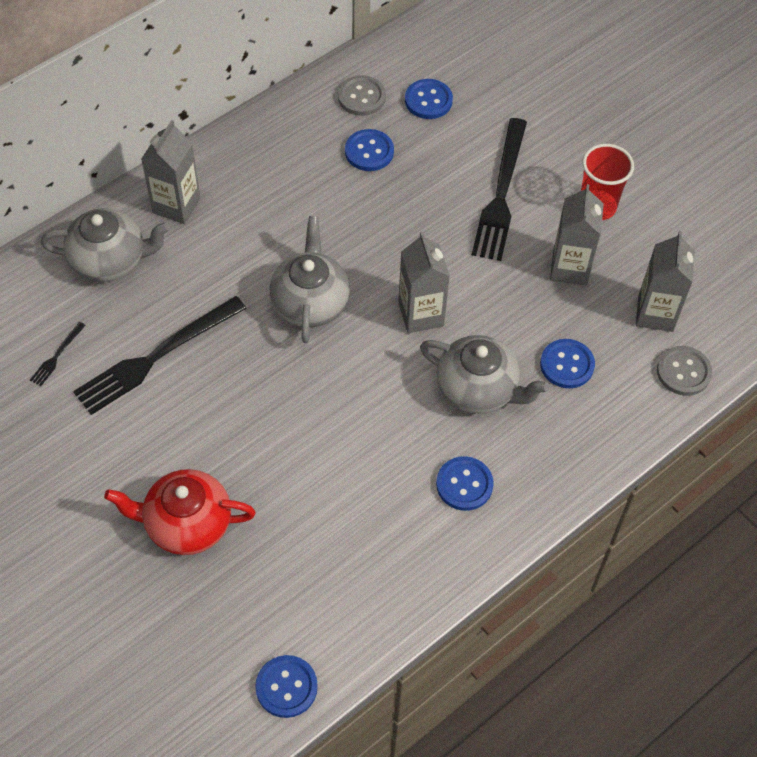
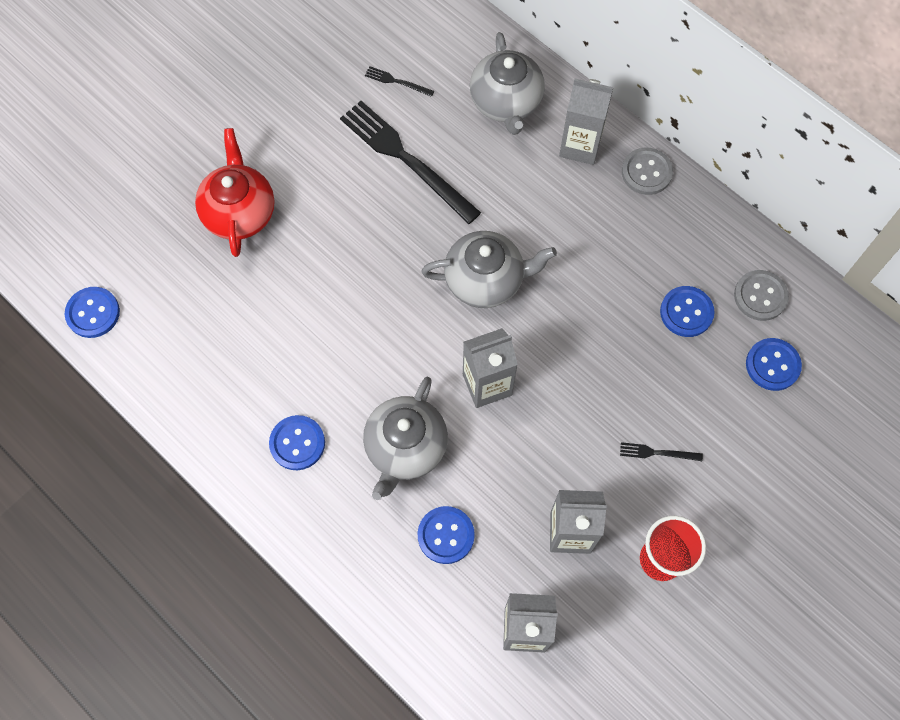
camera: 85 degrees right, 10 degrees up
(501, 194) = (657, 453): black fork -> black fork, size x0.42
(683, 372) = (453, 662): grey button -> grey button (646, 172)

